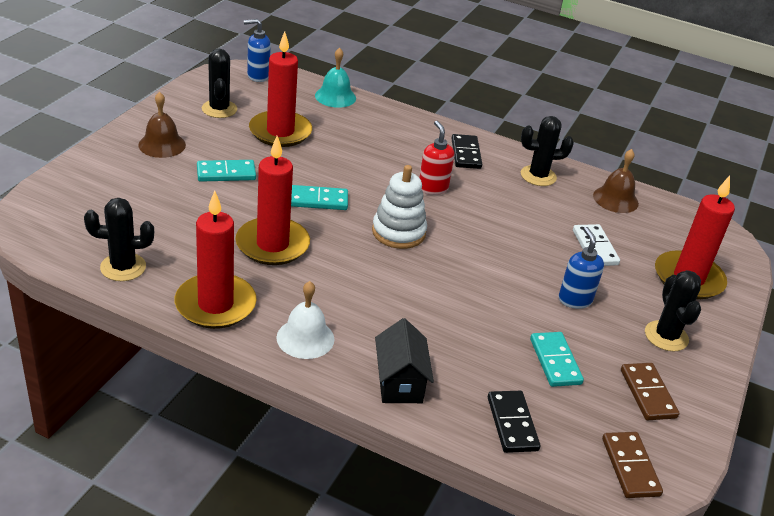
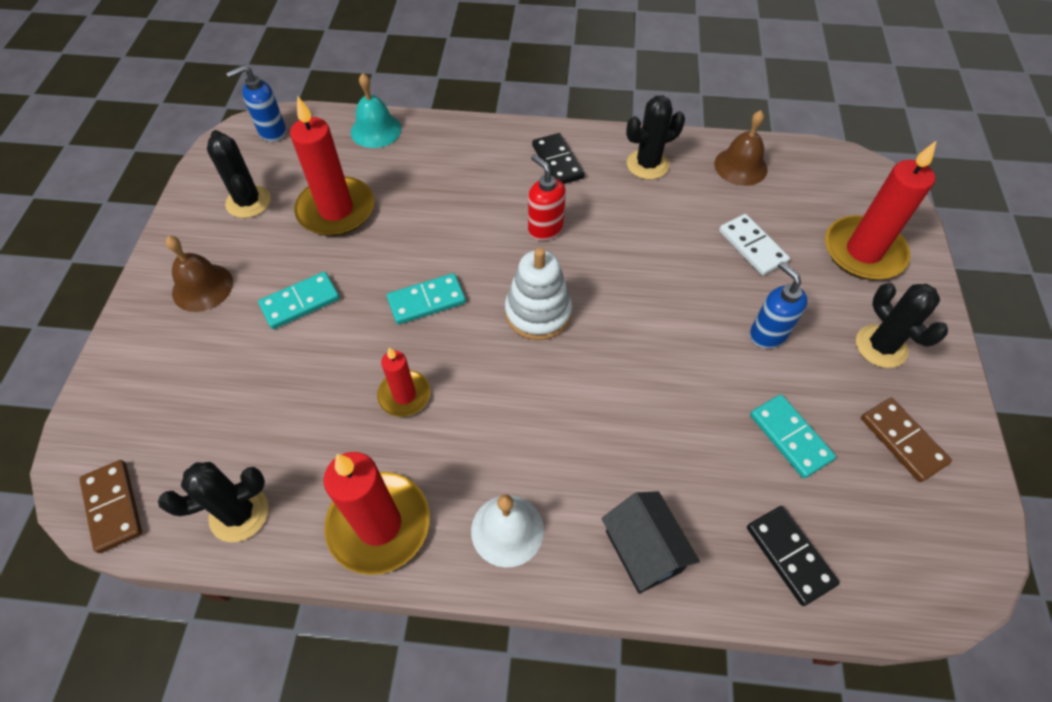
camera: 15 degrees left, 20 degrees up
(272, 245) = (404, 395): red candle -> red candle, size x0.57
(630, 467) = (936, 561): brown domino -> brown domino (113, 507)

